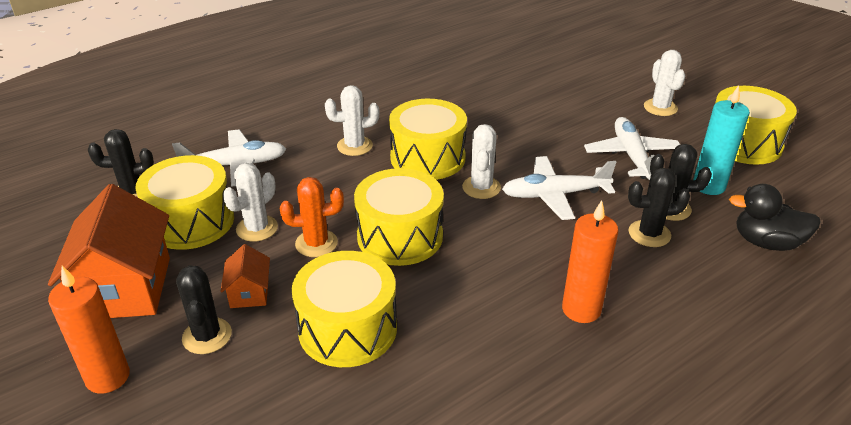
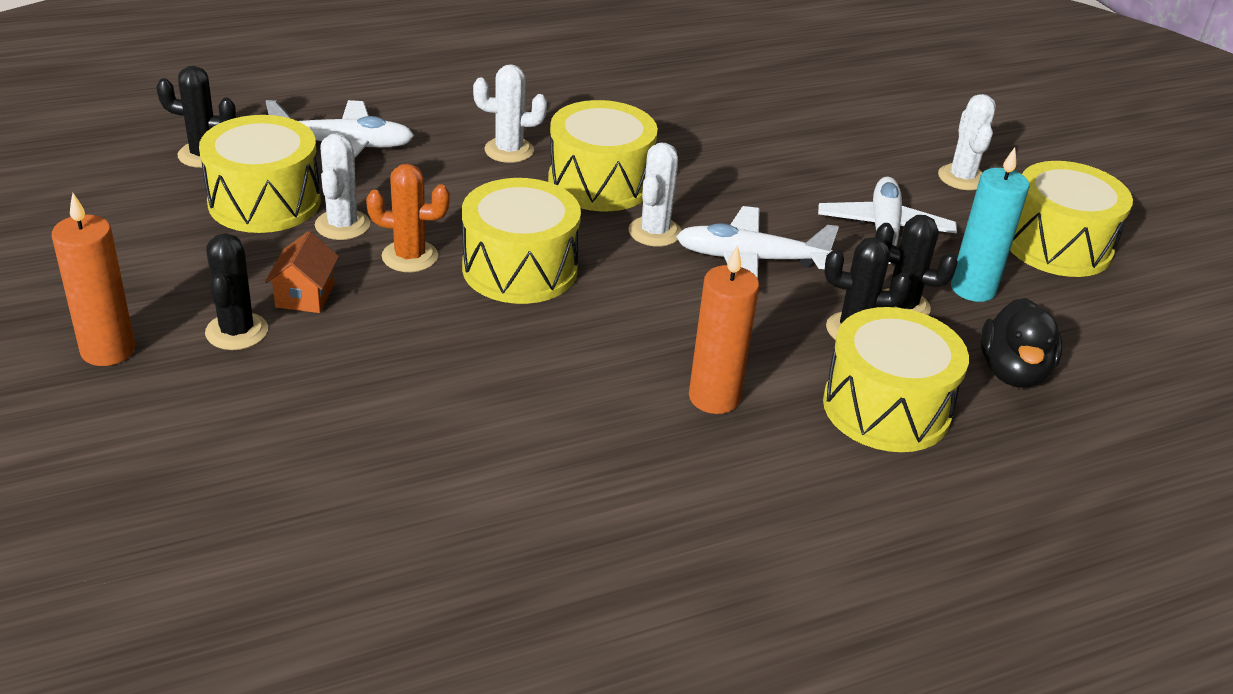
camera: 10 degrees right, 0 degrees up
(125, 288) = (159, 261): orange house -> none
(257, 228) = (342, 225): white cactus -> white cactus turned 45 degrees counterclockwise
(347, 328) = (408, 358): yellow drum -> yellow drum (886, 408)
(766, 242) = (1013, 372): black duck -> black duck turned 105 degrees counterclockwise

